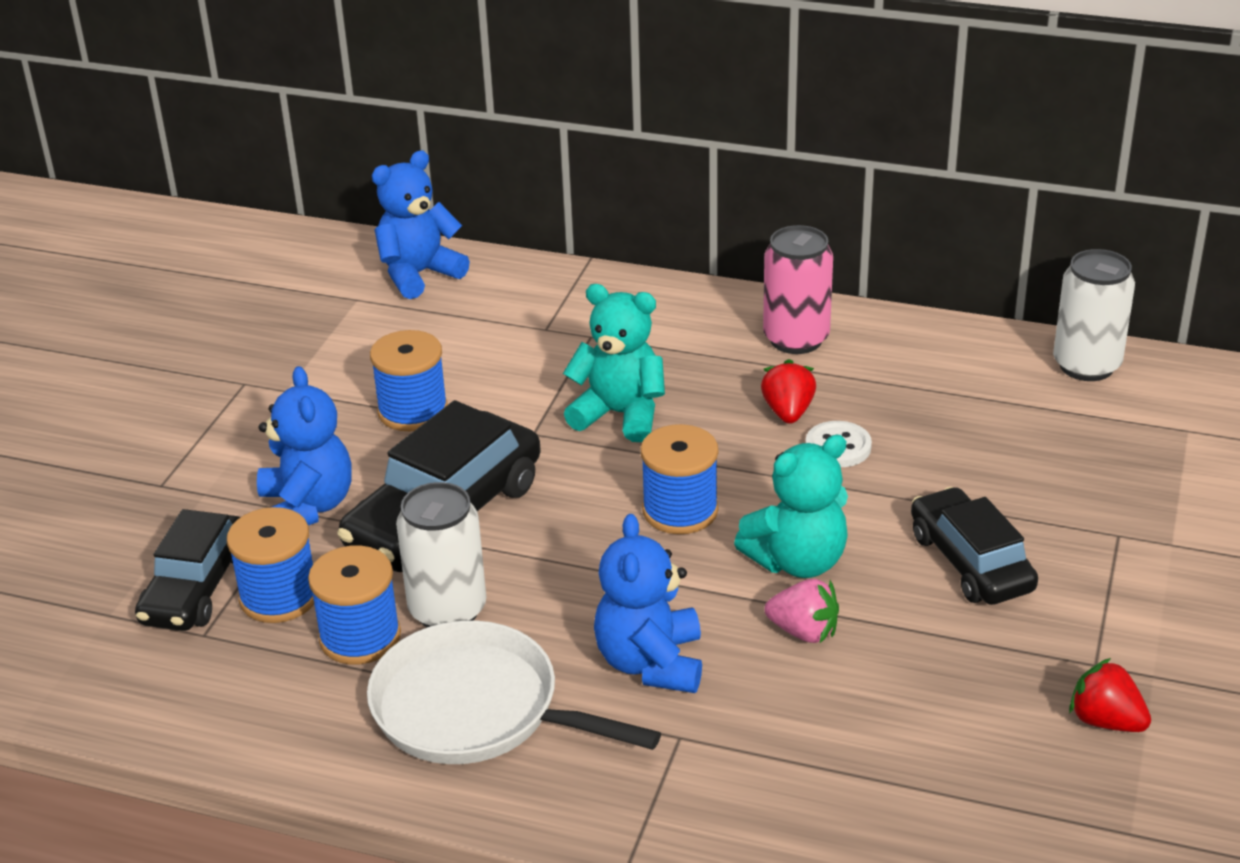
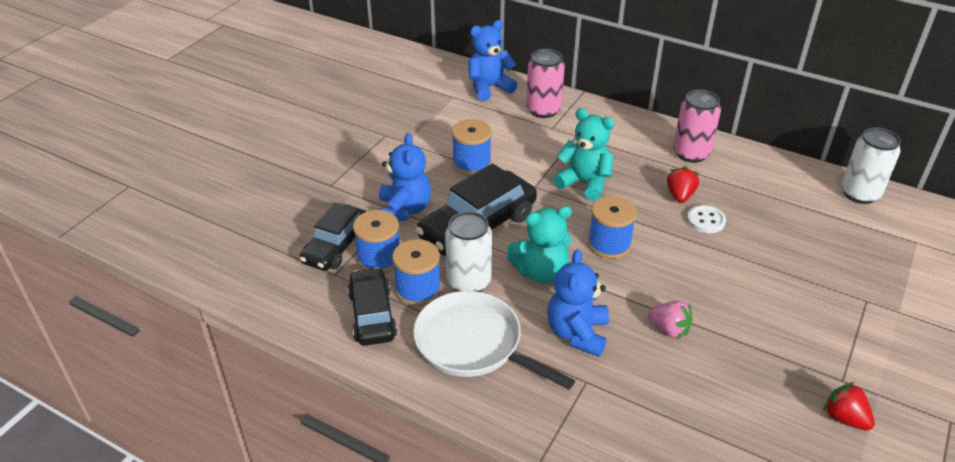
camera: 10 degrees right, 5 degrees up
(524, 300) = (543, 110): none -> pink can
(797, 561) = (672, 285): turquoise teddy bear -> turquoise teddy bear (541, 272)
(970, 562) = (774, 303): black car -> black car (372, 315)

